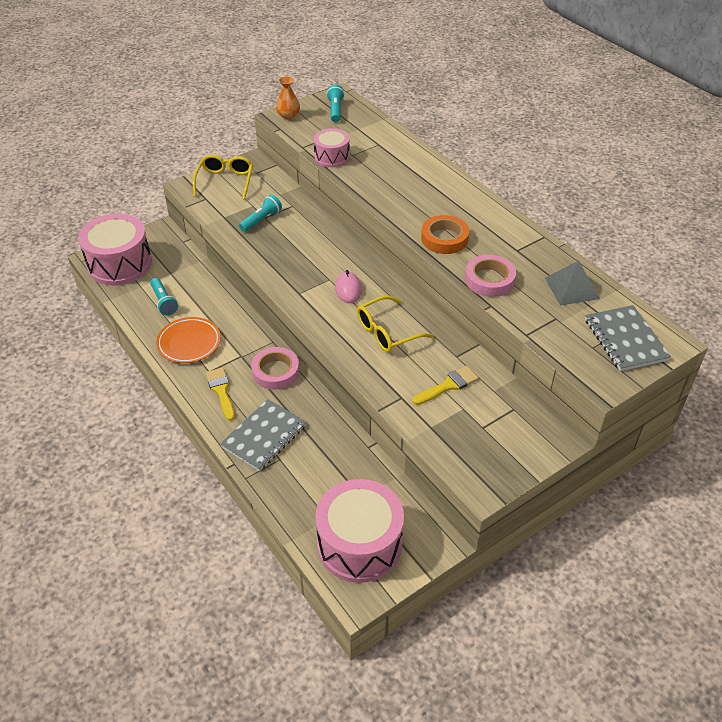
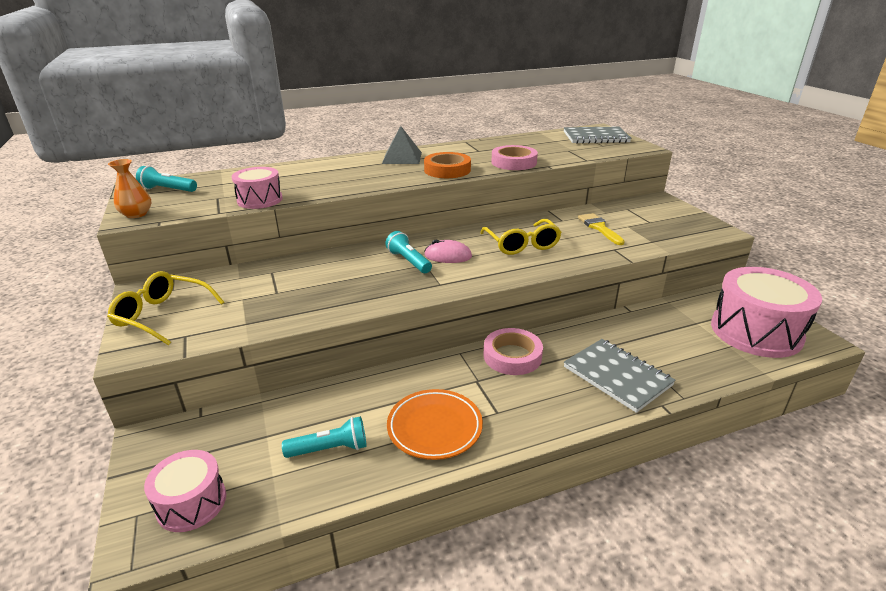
camera: 75 degrees left, 15 degrees down
(120, 264) = (191, 503): pink drum -> pink drum, size x0.55
(221, 391) = (536, 404): yellow brush -> none
(261, 220) = (280, 295): turquoise flashlight -> turquoise flashlight (409, 261)
(571, 288) = (534, 142): grey pyramid -> grey pyramid (402, 158)

